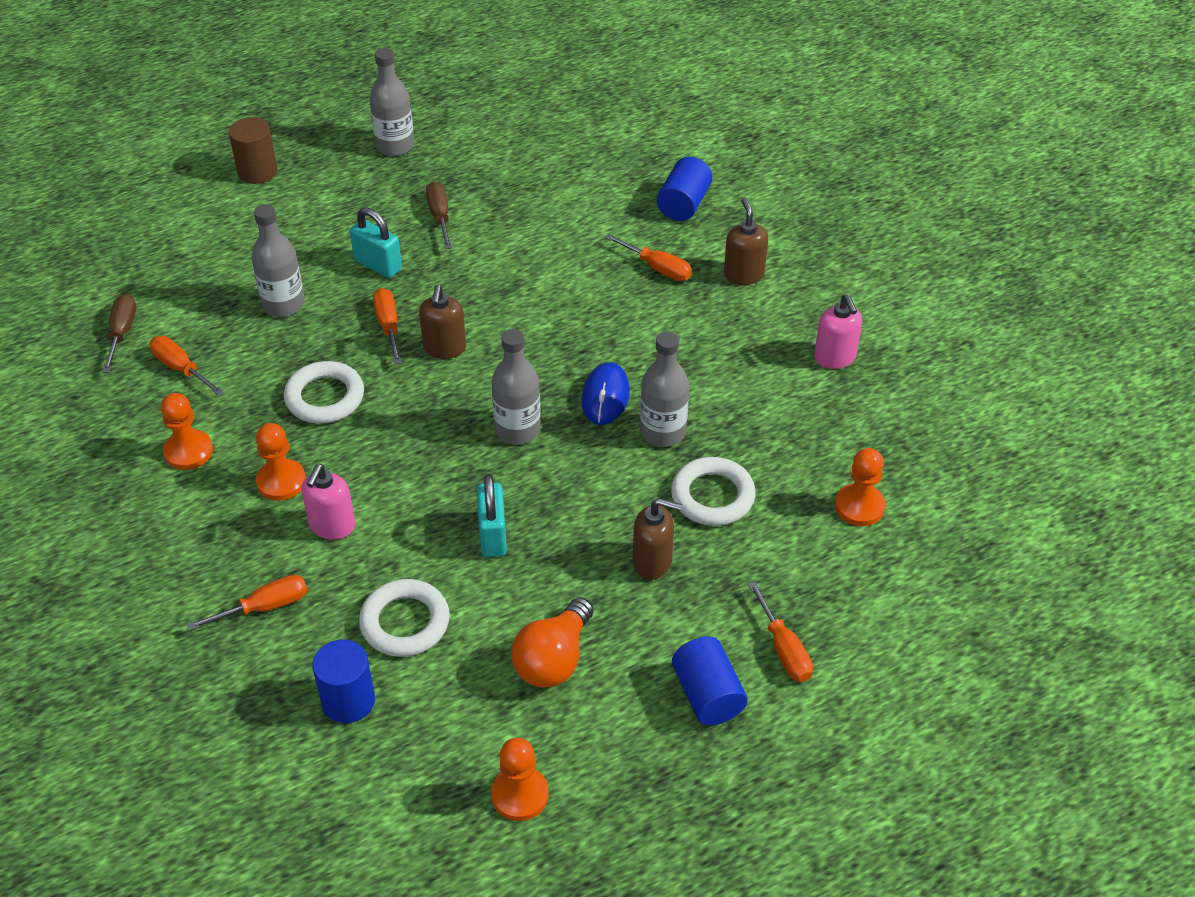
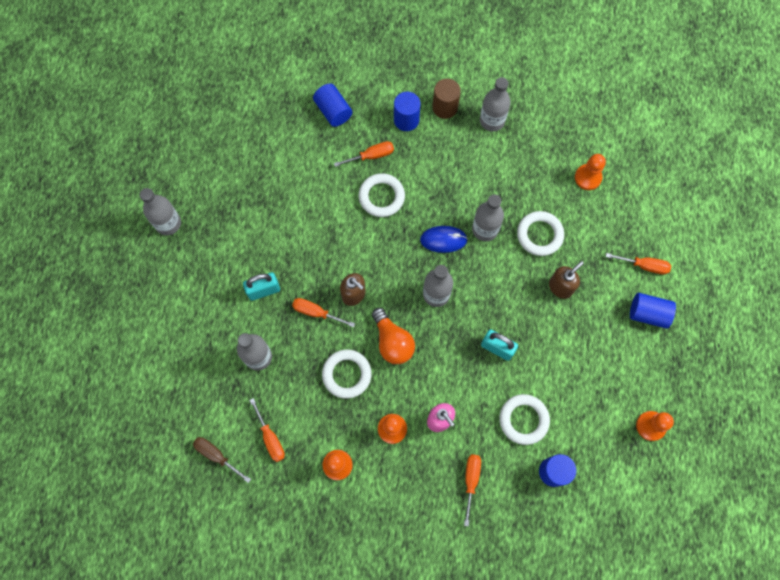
camera: 55 degrees left, 25 degrees up
(181, 369) = (270, 437): orange screwdriver -> orange screwdriver turned 105 degrees counterclockwise
(257, 171) = (131, 310): brown cylinder -> brown cylinder (445, 107)
(440, 217) = (248, 236): brown screwdriver -> none
(553, 659) = (587, 366): orange light bulb -> orange light bulb (392, 342)
(605, 397) = (443, 240): blue mouse -> blue mouse turned 45 degrees counterclockwise
(609, 306) = (381, 197): none -> white ring
(743, 274) = (406, 120): brown soap dispenser -> blue cylinder
(835, 358) = (492, 121): pink soap dispenser -> grey bottle

